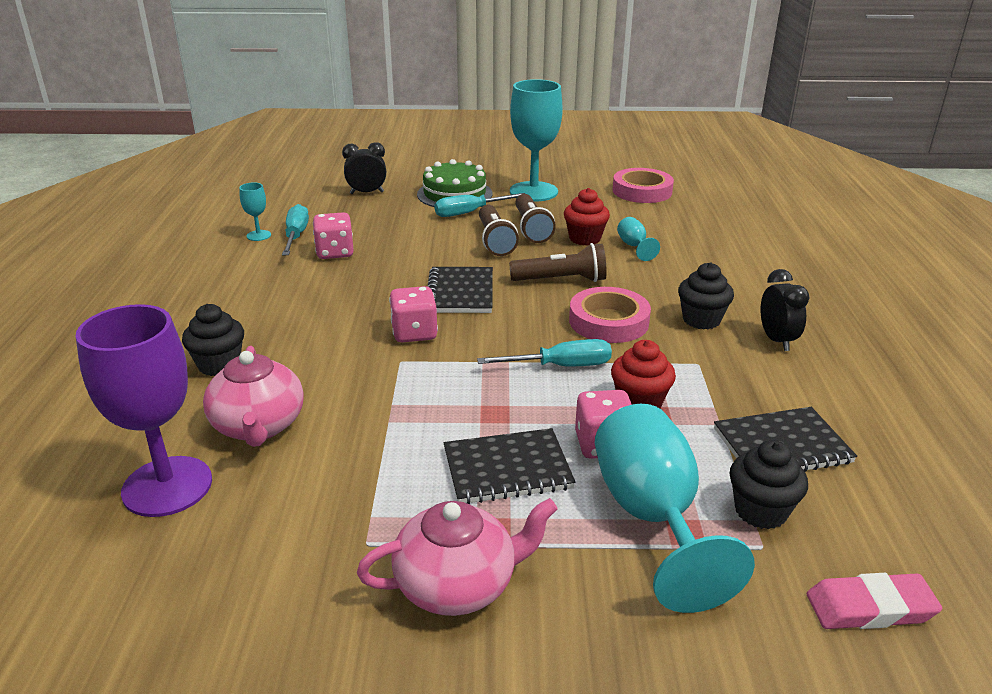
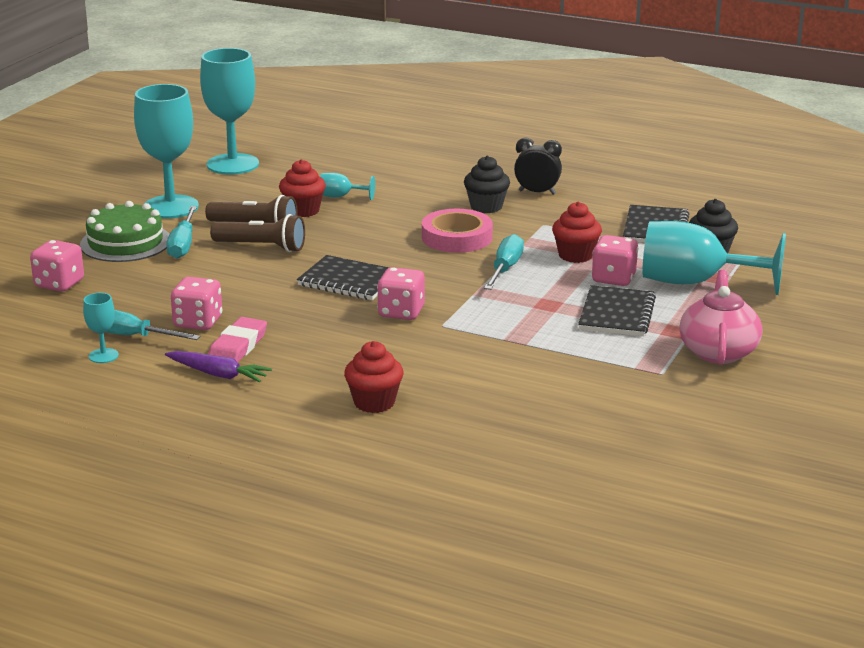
camera: 65 degrees left, 5 degrees down
(167, 486) = (544, 439): purple goblet -> none
(219, 365) = (374, 403): black cupcake -> red cupcake
(246, 283) = (218, 374): none -> purple carrot
(259, 426) = (490, 395): pink teapot -> none
(367, 192) = (59, 284): black clock -> pink dice
(561, 280) = (370, 238): brown flashlight -> none
(642, 191) = (232, 164): pink tape -> turquoise goblet
(870, 608) = (800, 250): pink eraser -> pink eraser (237, 347)

